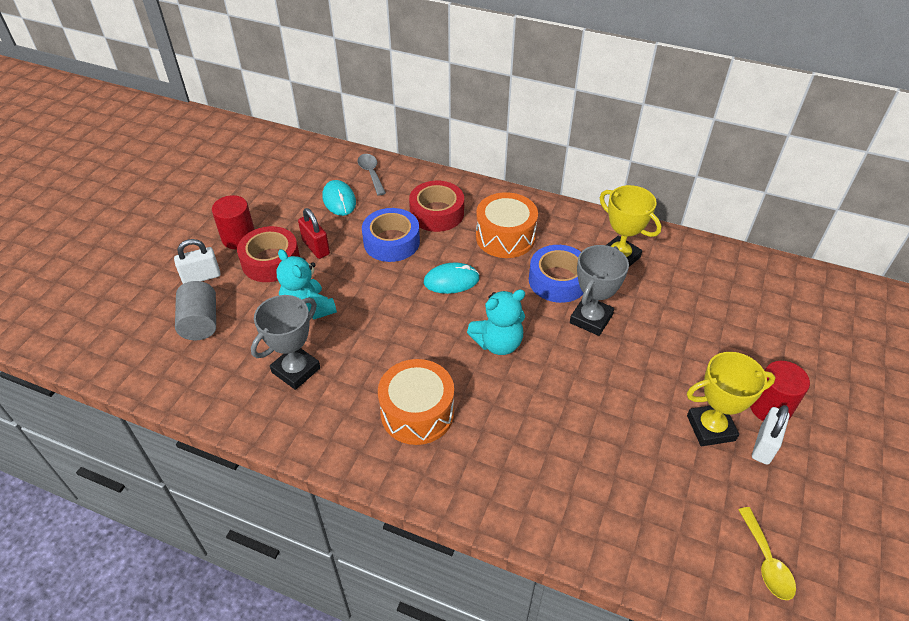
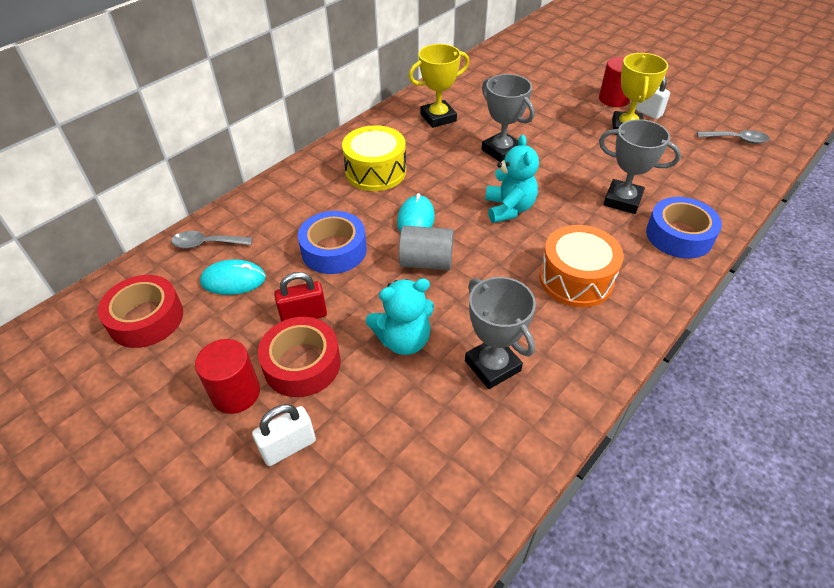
camera: 70 degrees left, 0 degrees up
(201, 277) = (288, 447): white padlock -> white padlock turned 60 degrees clockwise
(201, 323) = (376, 456): grey cylinder -> grey cylinder (426, 262)
(437, 213) = (311, 207): red tape -> red tape (146, 318)
(505, 237) = (375, 171): orange drum -> yellow drum
(558, 280) = (449, 156): blue tape -> blue tape (679, 235)
(560, 438) = (622, 200): none -> grey trophy
(766, 561) = (736, 140): yellow spoon -> grey spoon

